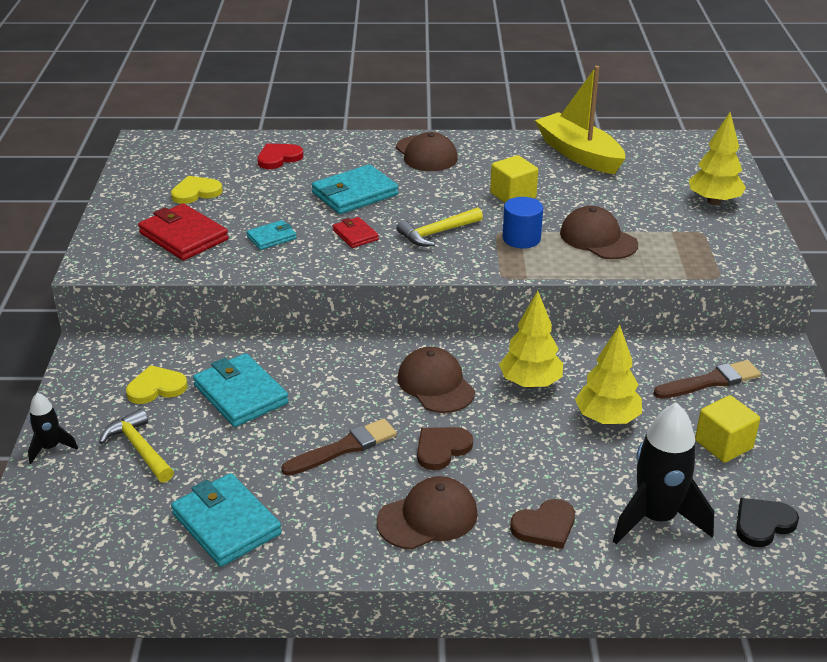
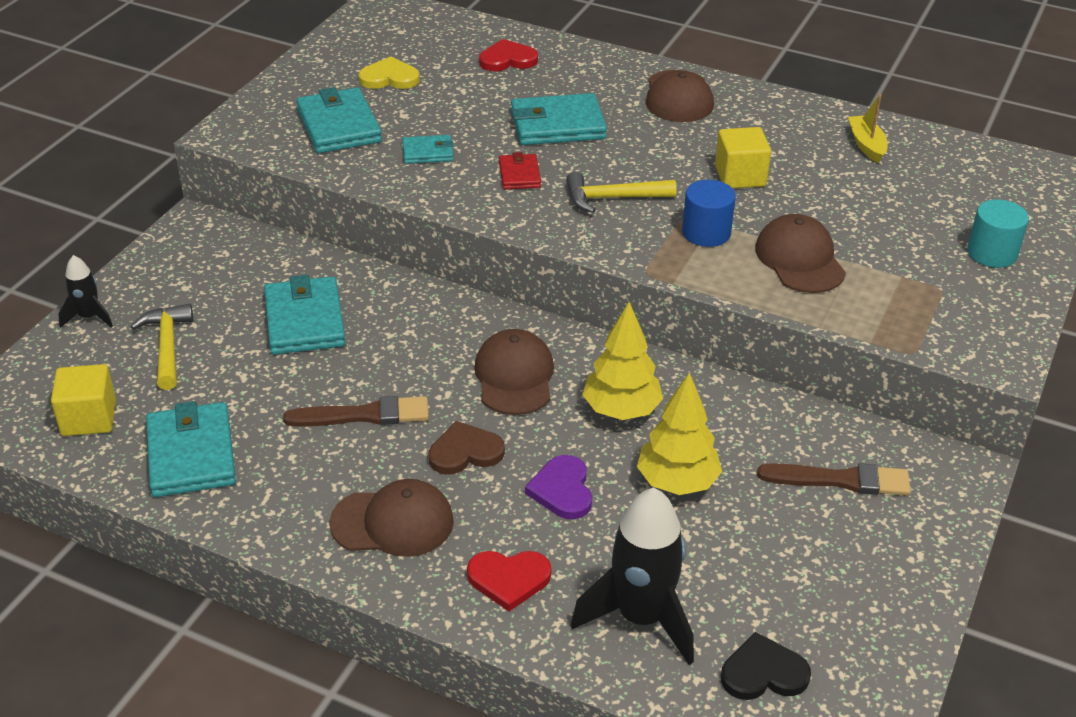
camera: 25 degrees right, 5 degrees up
(156, 387) = (229, 286): yellow heart -> none
(183, 236) = (338, 126): red wallet -> turquoise wallet
(533, 451) = (562, 490): none -> purple heart
(545, 526) = (509, 579): brown heart -> red heart
(579, 154) = (866, 145): yellow boat -> yellow boat, size x0.48
(713, 201) = (992, 253): yellow tree -> turquoise cylinder
(723, 444) = (793, 562): yellow cube -> yellow cube (89, 418)

